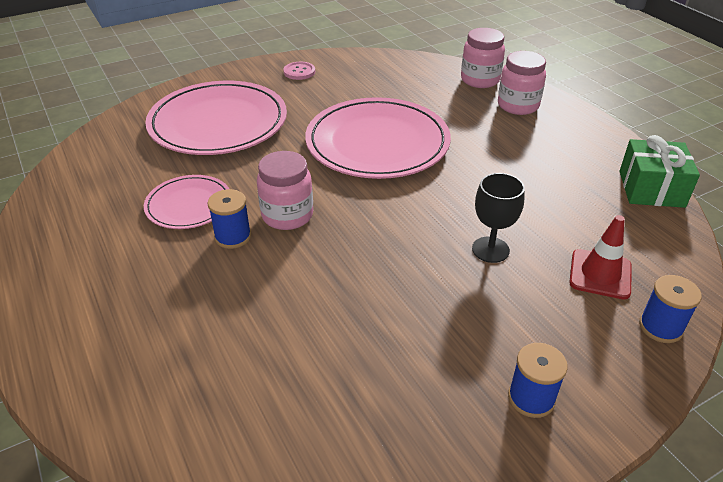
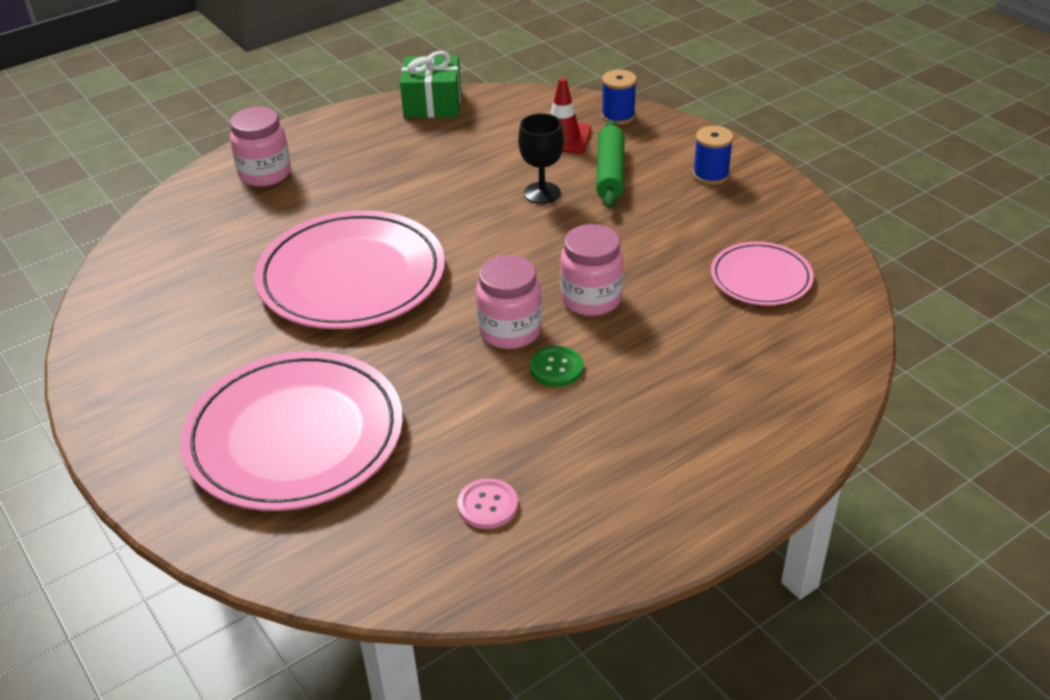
camera: 95 degrees left, 0 degrees up
(189, 205) = (502, 420): pink plate -> pink plate (761, 278)
(233, 237) = (556, 368): blue spool -> green button
(299, 72) = (135, 374): pink button -> pink button (487, 505)
(480, 80) = (193, 202): pink jar -> pink jar (591, 299)
(530, 304) = (610, 173): none -> green rolling pin

